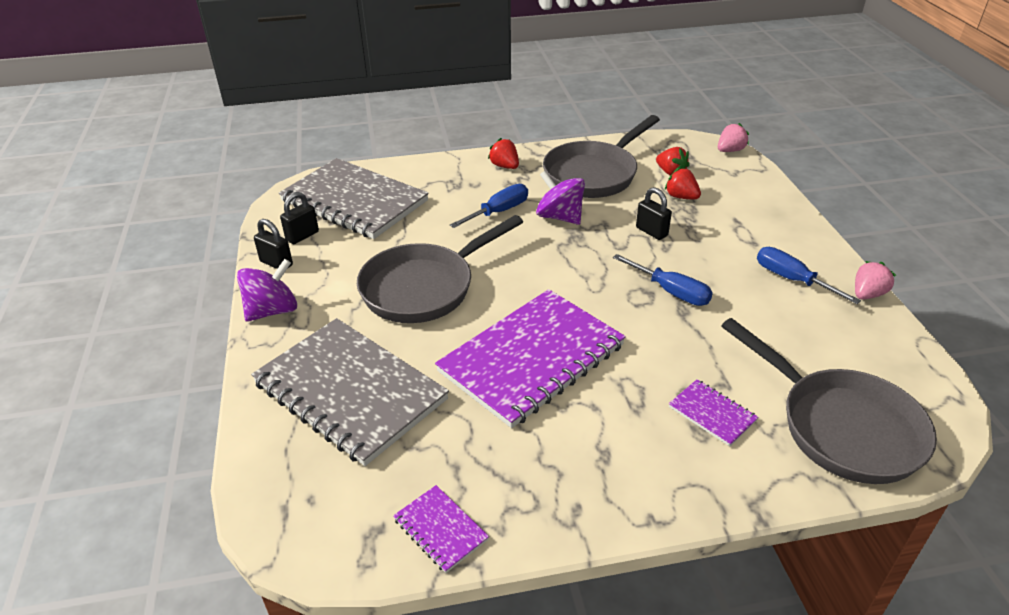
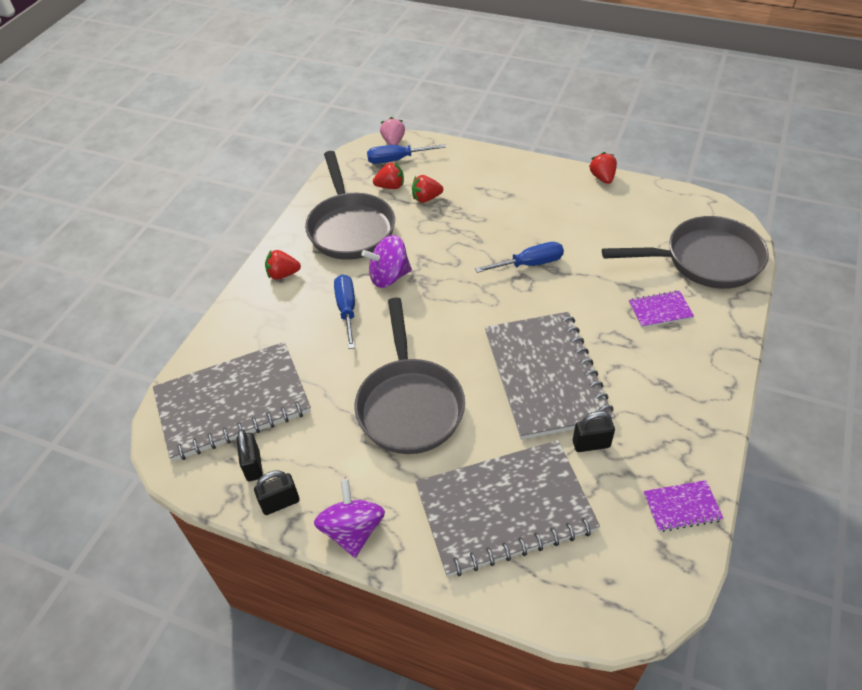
camera: 55 degrees left, 10 degrees up
(532, 359) = (545, 376): purple notebook -> grey notebook
(651, 232) = (454, 236): black padlock -> black padlock (591, 444)
(792, 279) = (563, 200): blue screwdriver -> blue screwdriver (396, 159)
(867, 294) = (602, 178): pink strawberry -> red strawberry

